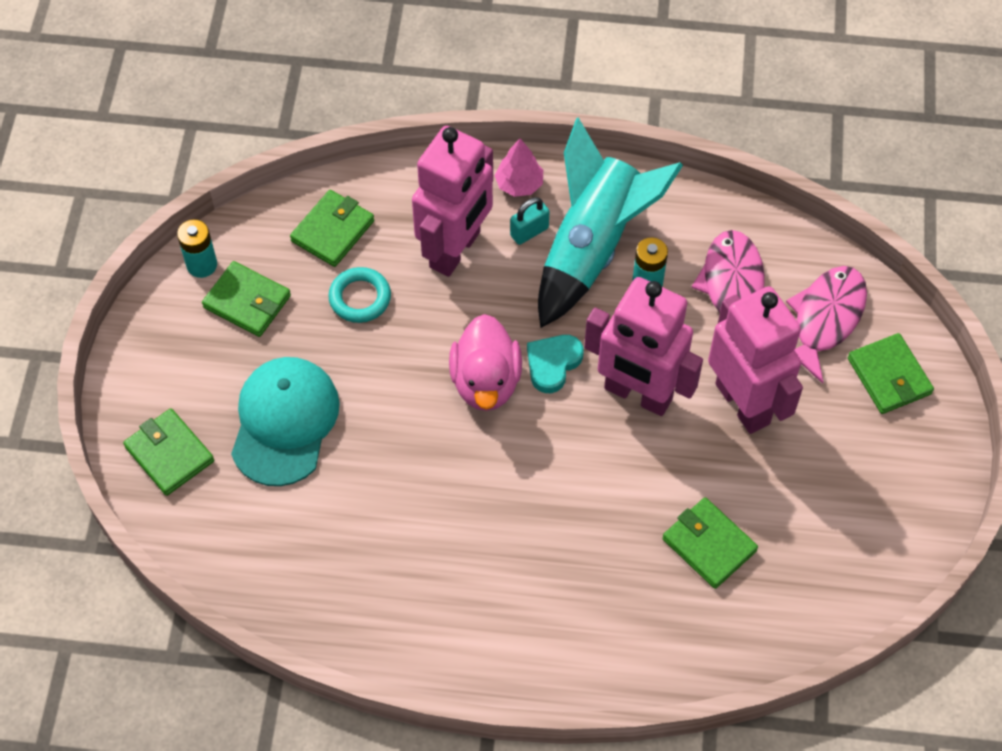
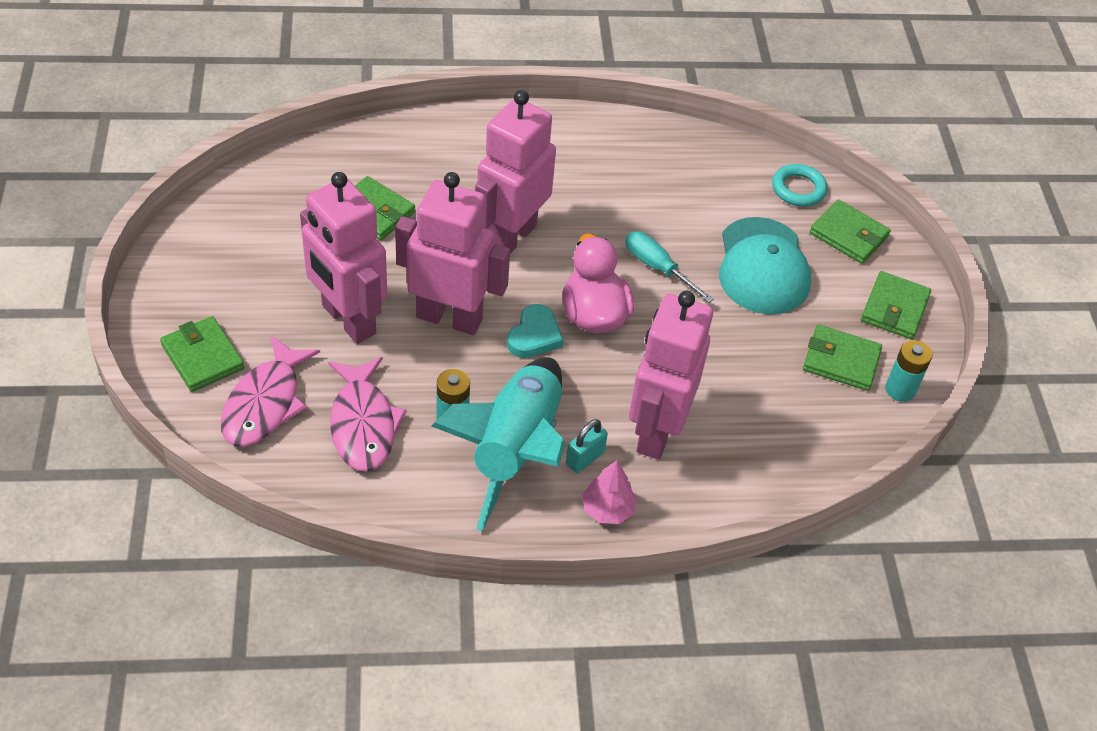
camera: 165 degrees right, 10 degrees down
(333, 231) = (787, 436): green wallet -> green wallet (894, 308)
(360, 298) = (735, 375): turquoise ring -> turquoise ring (798, 189)
(402, 433) = (657, 268): none -> turquoise screwdriver
(557, 492) = (511, 237): none -> pink robot

